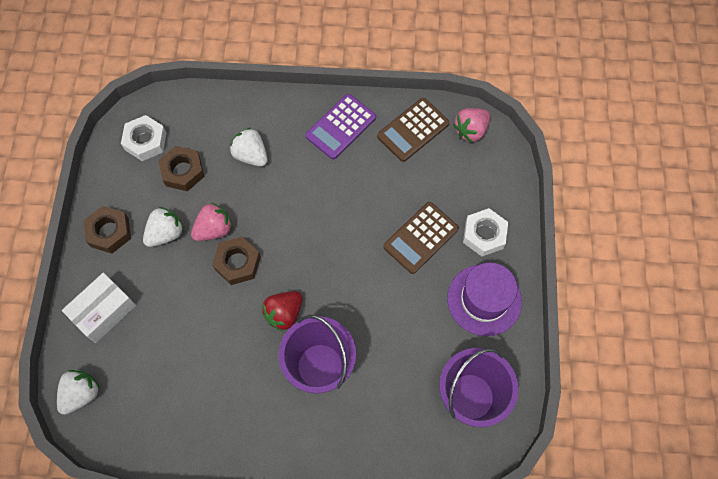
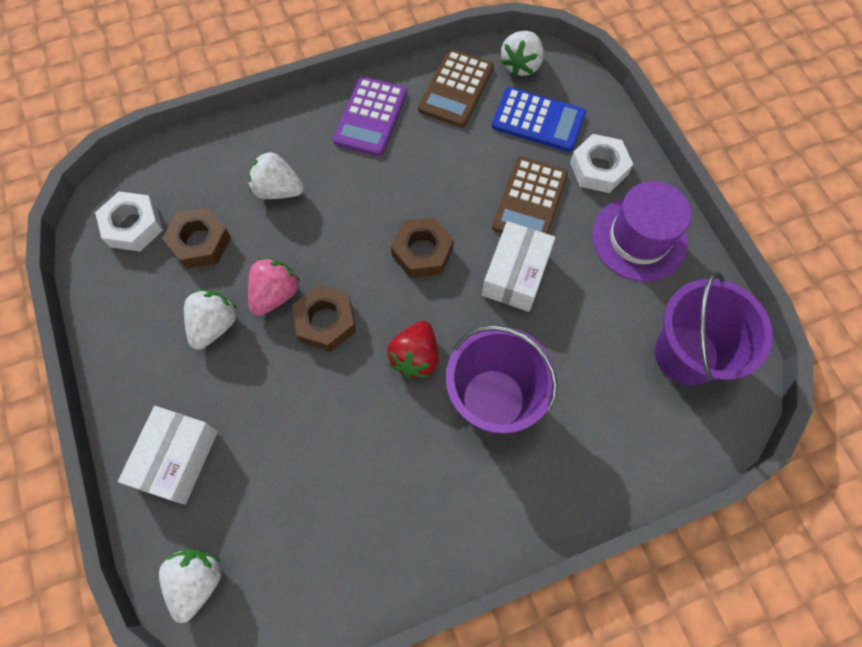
camera: 25 degrees left, 0 degrees up
(109, 232) = (137, 355): brown nut -> brown nut (422, 252)
(382, 286) = (515, 274): none -> white box
(460, 179) = (538, 120): none -> blue calculator
(471, 130) = (521, 65): pink strawberry -> white strawberry

